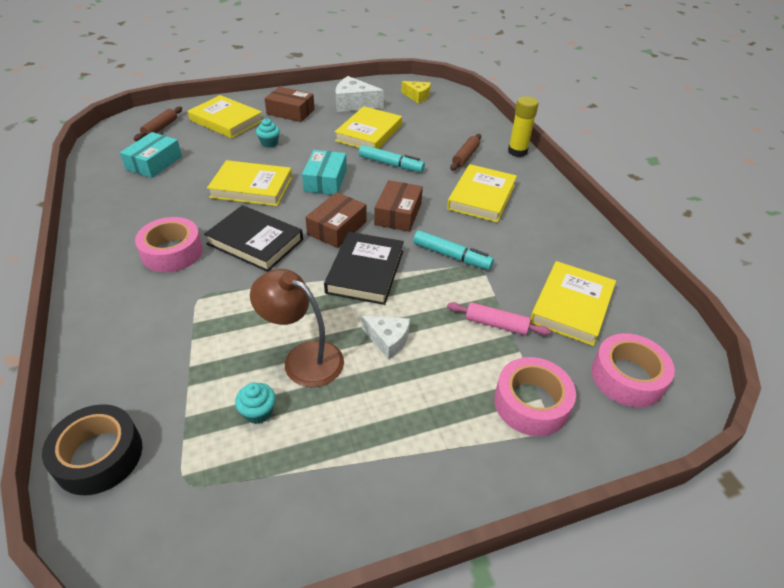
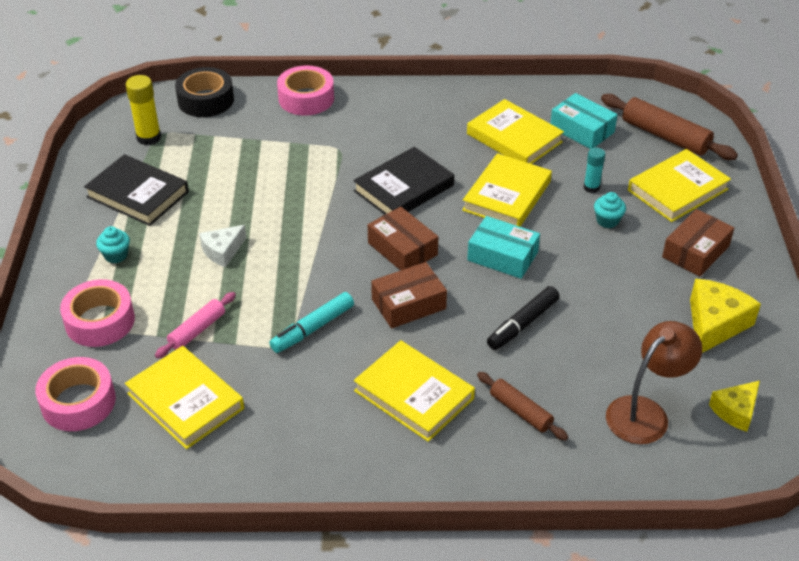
camera: 110 degrees right, 0 degrees up
(160, 128) = (665, 136): brown rolling pin -> brown rolling pin, size x1.67
(172, 252) = (411, 136): pink tape -> pink tape (306, 98)
(231, 152) = (591, 187): none -> turquoise glue stick
(258, 412) = (195, 169): turquoise cupcake -> turquoise cupcake (116, 255)
(303, 358) = (233, 198): brown lamp -> brown lamp (645, 412)
(354, 104) = (715, 324): white cheese -> yellow cheese
(365, 271) = (321, 256): black book -> black book (138, 194)
(369, 133) = (615, 321): yellow book -> yellow book (514, 138)
(391, 164) = (523, 324): turquoise marker -> black marker
(398, 214) = (408, 304): brown box -> brown box turned 60 degrees counterclockwise
(517, 151) = (518, 483): yellow glue stick -> yellow glue stick (149, 138)

